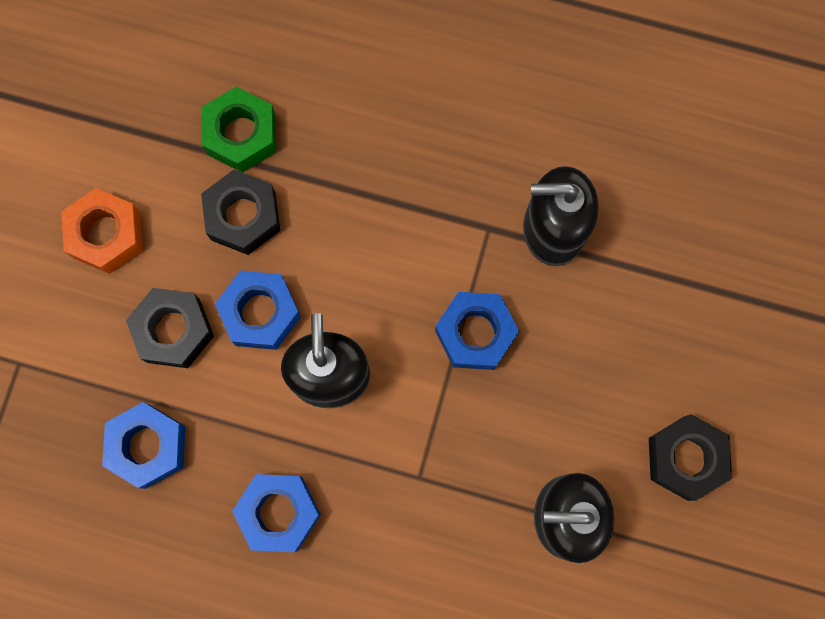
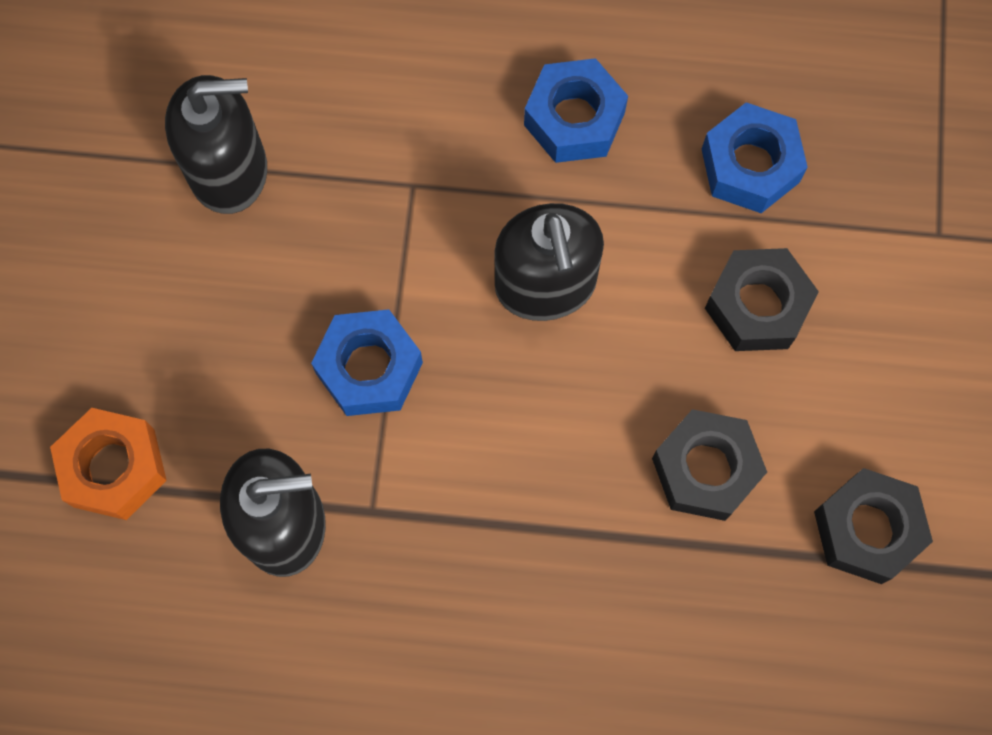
camera: 170 degrees right, 5 degrees down
(106, 235) = (879, 413): orange nut -> orange nut (114, 468)
(241, 134) = (736, 584): green nut -> none
(260, 313) = (652, 346): blue nut -> none
(685, 458) = (85, 261): black nut -> black nut (867, 529)

